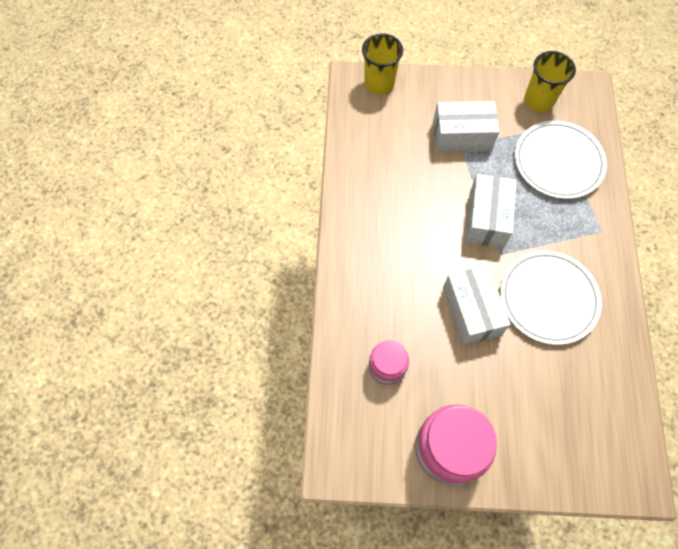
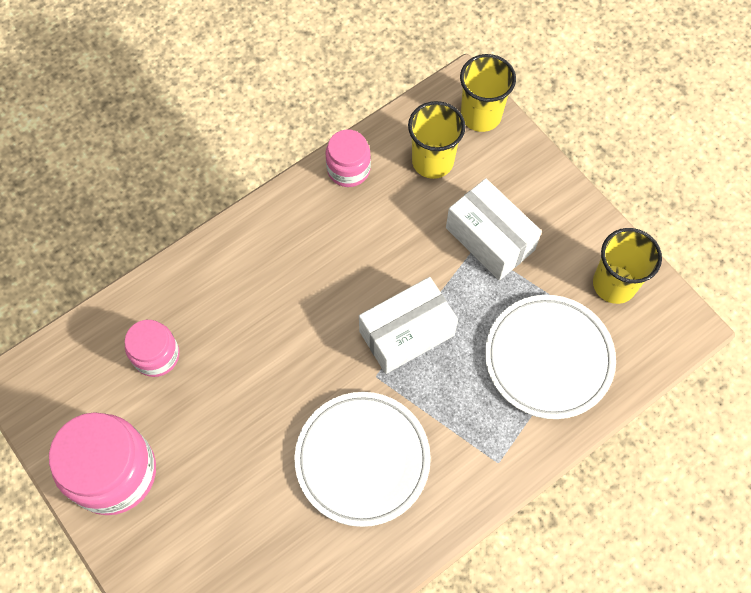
camera: 50 degrees right, 0 degrees up
(352, 172) = (348, 169): none -> pink jar
(387, 127) = (432, 161): none -> yellow cup
(471, 311) = (283, 392): white box -> none

